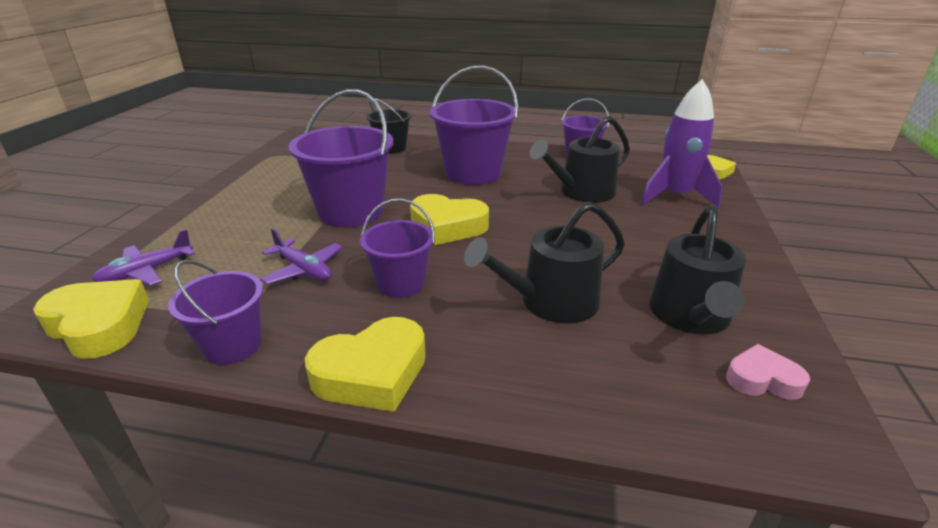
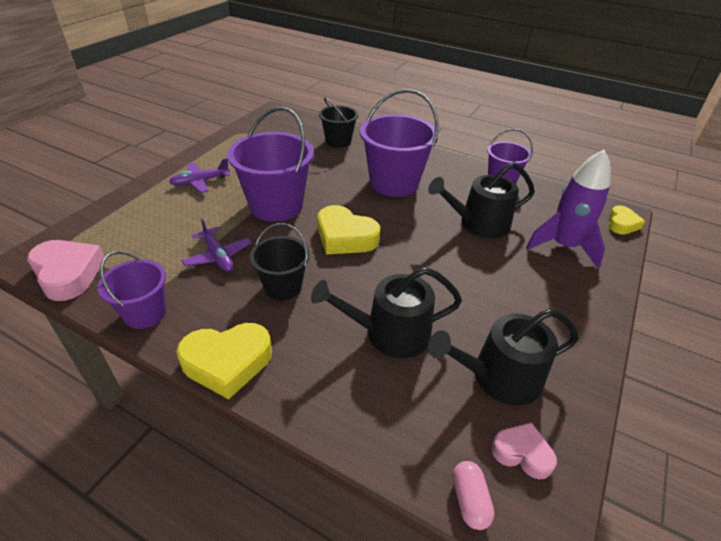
camera: 15 degrees right, 10 degrees up
(99, 325) = (68, 274): yellow heart -> pink heart
(146, 272) = (112, 233): purple plane -> purple plane (200, 182)
(401, 283) = (283, 286): purple bucket -> black bucket
(690, 316) = (498, 377): black watering can -> black watering can turned 45 degrees clockwise
(742, 440) = (469, 500): none -> pink capsule

